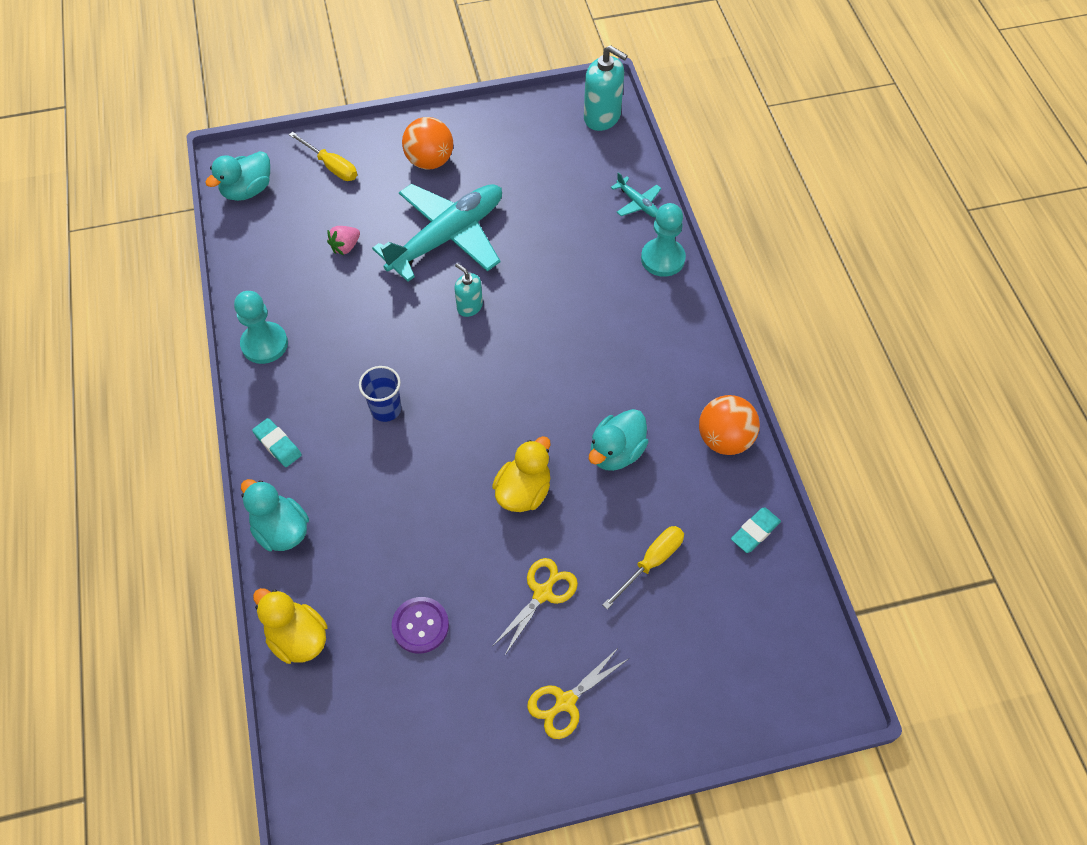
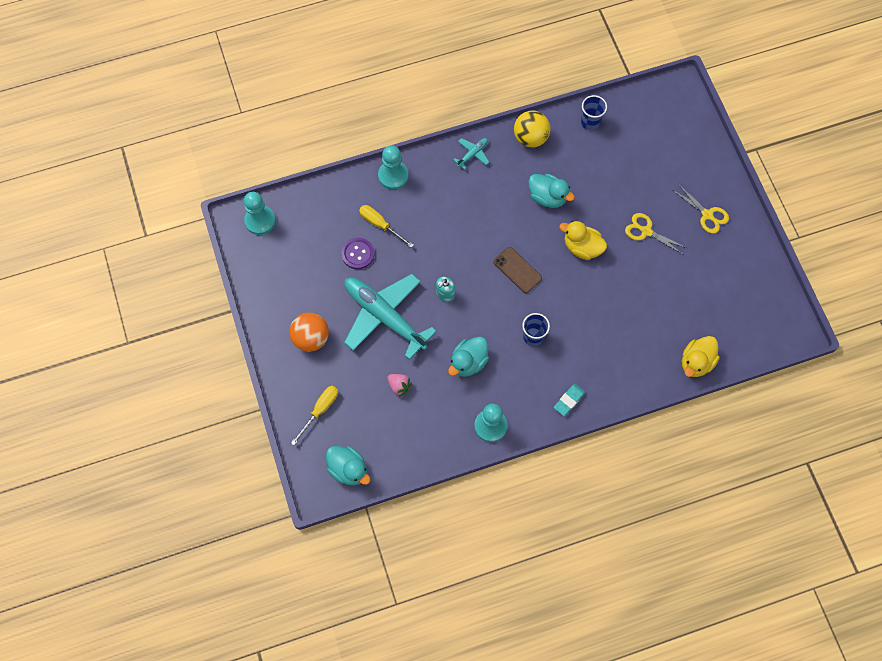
camera: 95 degrees left, 10 degrees up
(281, 530) = (629, 386): turquoise duck -> turquoise duck (468, 362)
(420, 626) = (677, 295): purple button -> purple button (358, 254)
(496, 399) = (517, 270): none -> brown phone
(602, 117) = (260, 221): turquoise soap dispenser -> turquoise pawn
(637, 203) = (344, 193): turquoise plane -> turquoise plane (472, 154)
(651, 562) = (618, 175): yellow screwdriver -> yellow screwdriver (380, 225)
(724, 439) = (530, 138): orange ball -> yellow ball
(755, 532) = (590, 122): turquoise eraser -> blue cup

